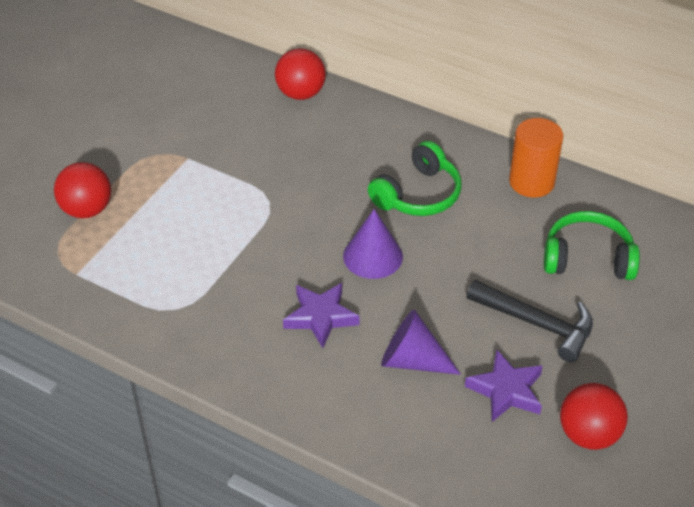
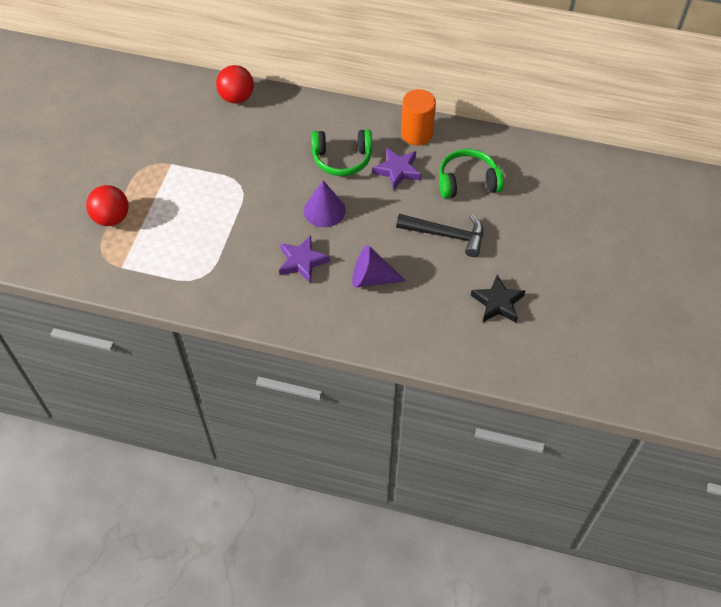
camera: 15 degrees left, 10 degrees up
(418, 194) = (342, 158): green headphones -> green headphones turned 60 degrees clockwise
(506, 390) = (438, 285): purple star -> purple star (397, 171)
(588, 434) = (497, 303): red ball -> black star

